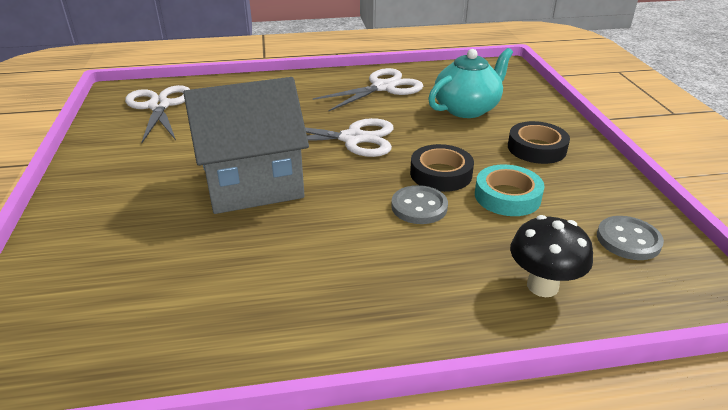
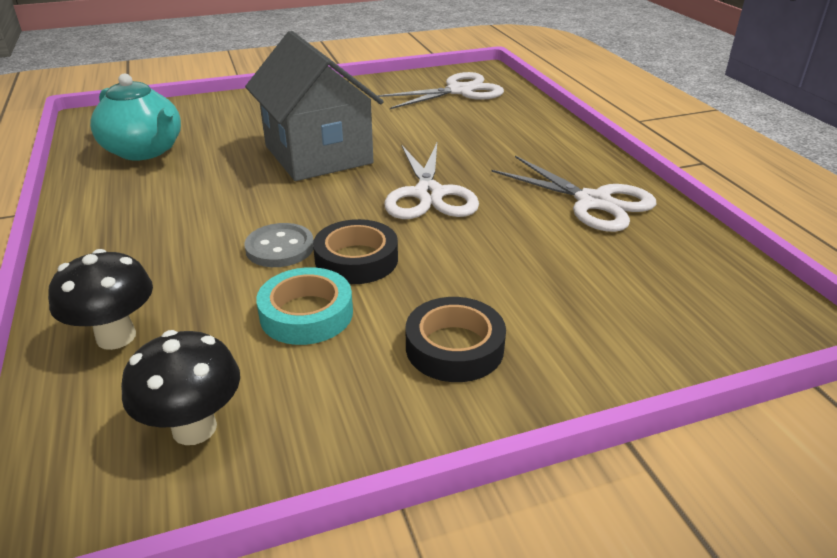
camera: 80 degrees right, 0 degrees up
(467, 109) = (564, 276): turquoise teapot -> turquoise teapot (145, 151)
(628, 240) = (194, 428): grey button -> black mushroom

